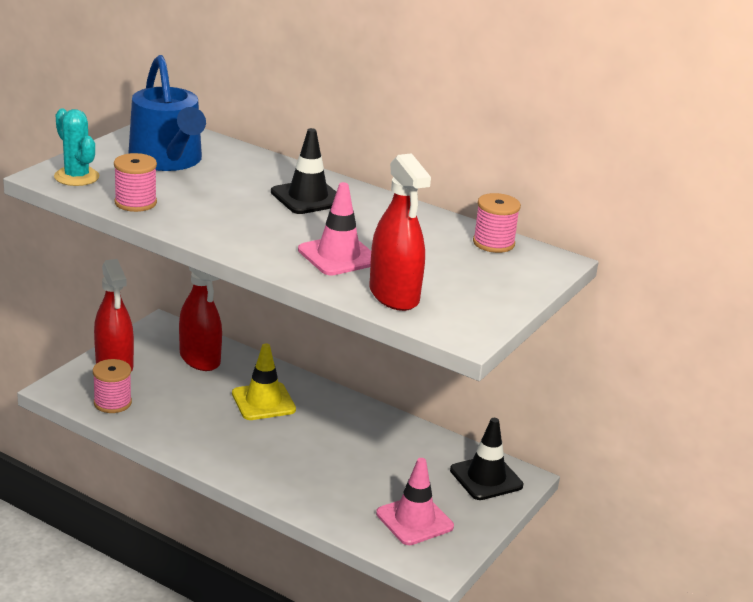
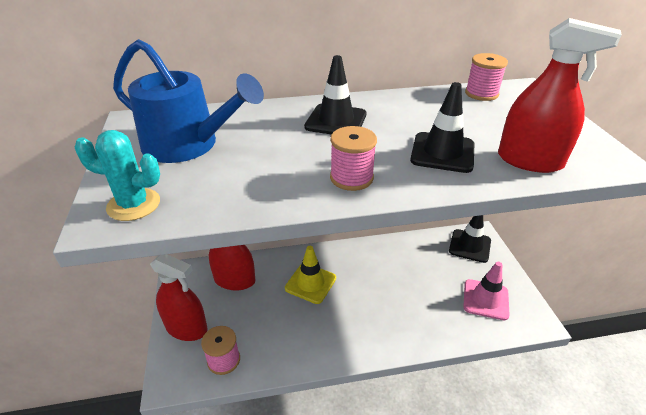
camera: 40 degrees left, 10 degrees up
(135, 203) = (230, 198): pink spool -> pink spool (351, 178)
(338, 256) = (442, 152): pink traffic cone -> black traffic cone

